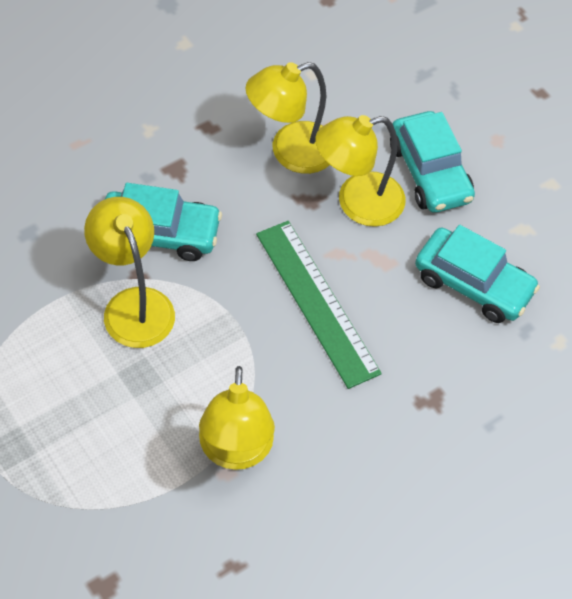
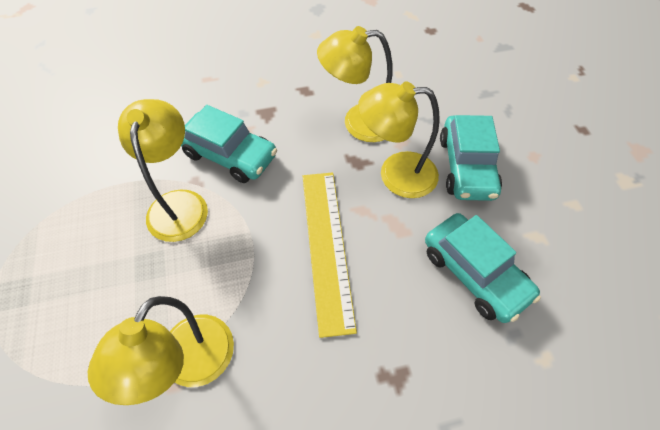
camera: 25 degrees right, 0 degrees up
(317, 302) = (326, 247): green ruler -> yellow ruler

